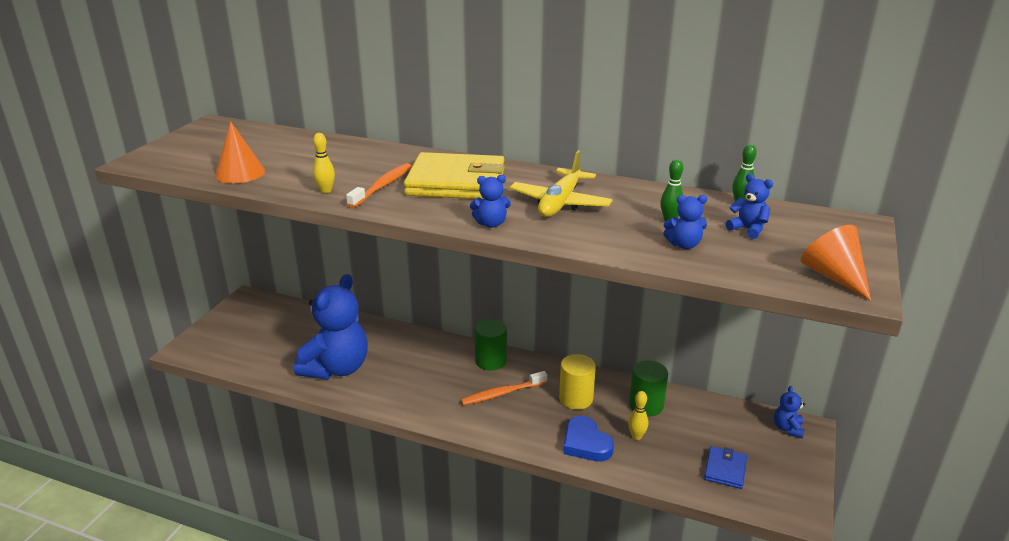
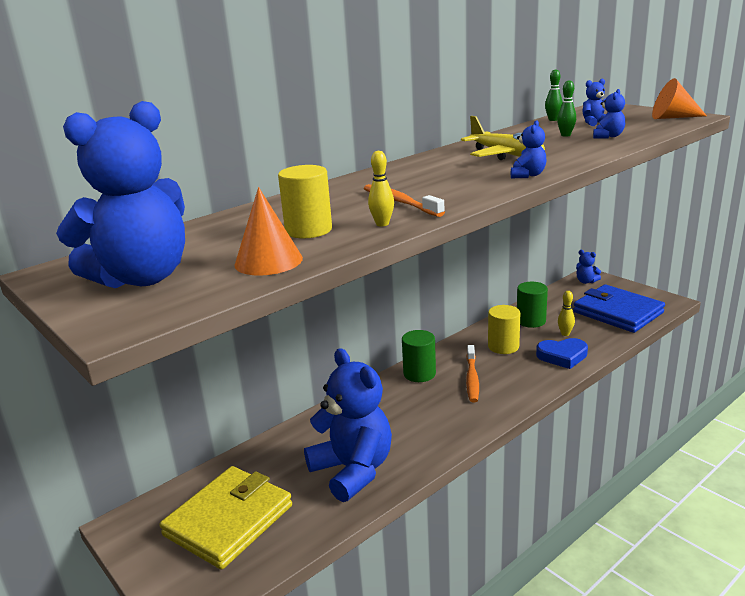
camera: 60 degrees left, 5 degrees down
(206, 148) = (142, 278): none -> blue teddy bear
(304, 170) = (308, 230): none -> yellow cylinder
(456, 182) = (424, 178): yellow wallet -> yellow wallet (229, 520)
(725, 469) = (617, 312): blue wallet -> blue wallet, size x2.05

